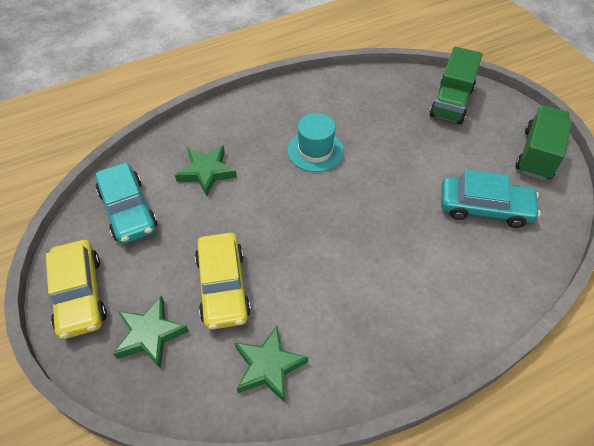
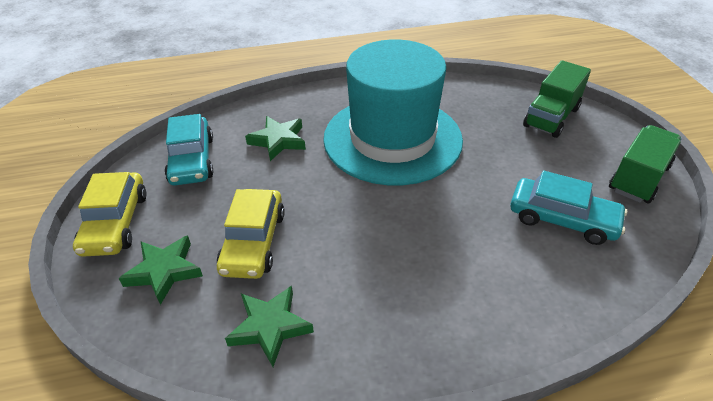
camera: 15 degrees right, 10 degrees down
(315, 151) = (392, 139): turquoise hat -> turquoise hat, size x2.37

